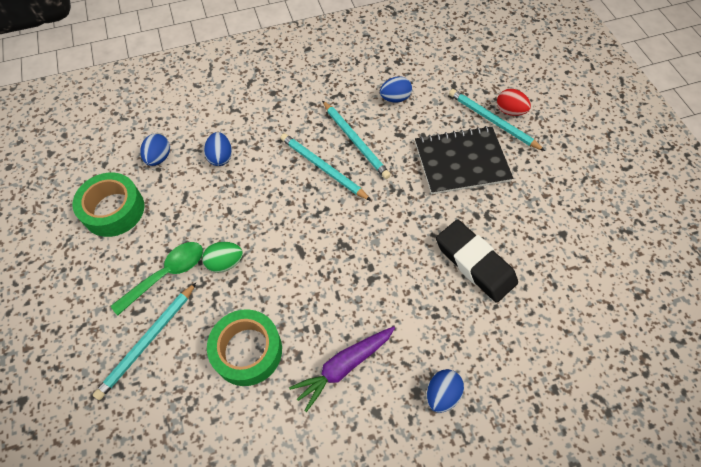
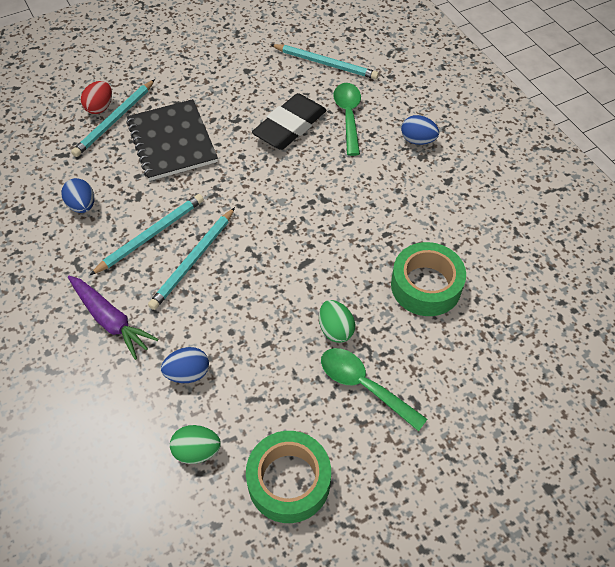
camera: 100 degrees left, 5 degrees down
(148, 341) = (445, 380): turquoise pencil -> turquoise pencil (325, 63)
(159, 158) = (197, 451): blue egg -> green egg
(344, 366) = (416, 208): purple carrot -> purple carrot (110, 320)
(486, 324) = (348, 116): none -> green spoon

